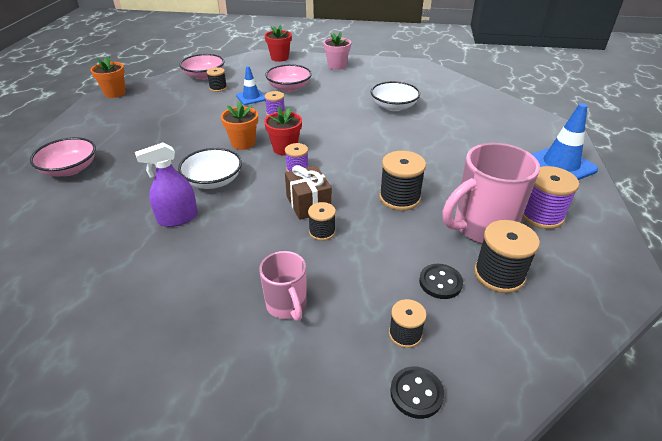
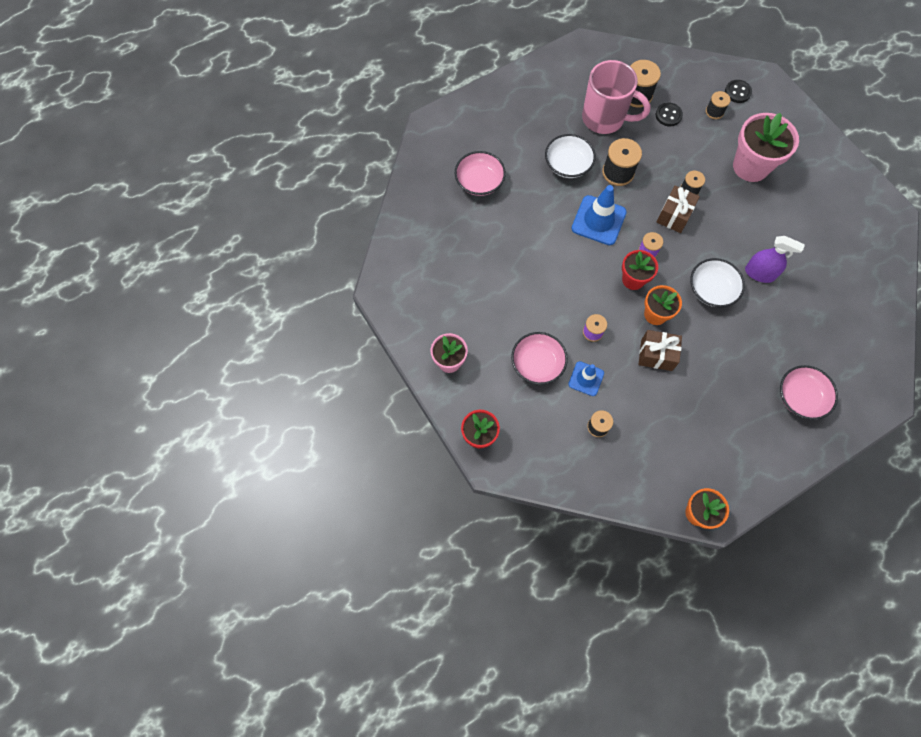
camera: 130 degrees left, 30 degrees up
(204, 76) = (588, 469): pink bowl -> pink bowl (479, 182)
(217, 128) = (656, 355): none -> brown gift
(287, 305) = (750, 166): pink mug -> pink flower pot
(394, 106) = (495, 252): white bowl -> white bowl (568, 164)
(541, 215) = (563, 97): purple spool -> none
(560, 165) = (490, 107): blue traffic cone -> blue traffic cone (598, 220)

